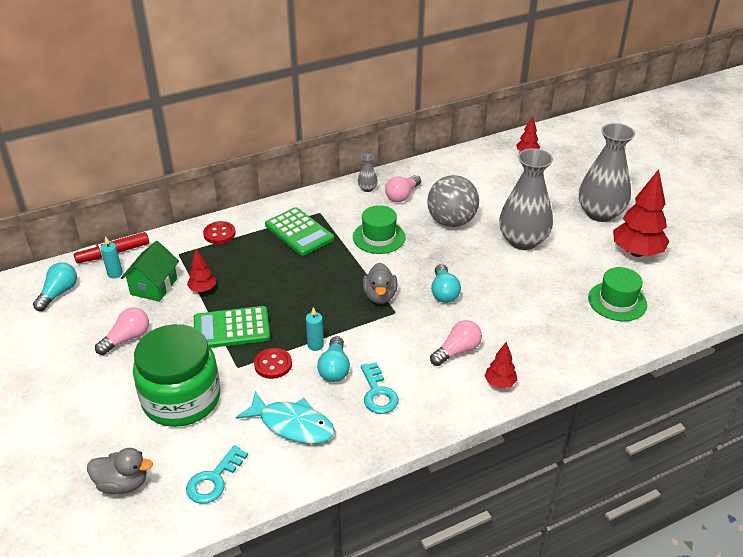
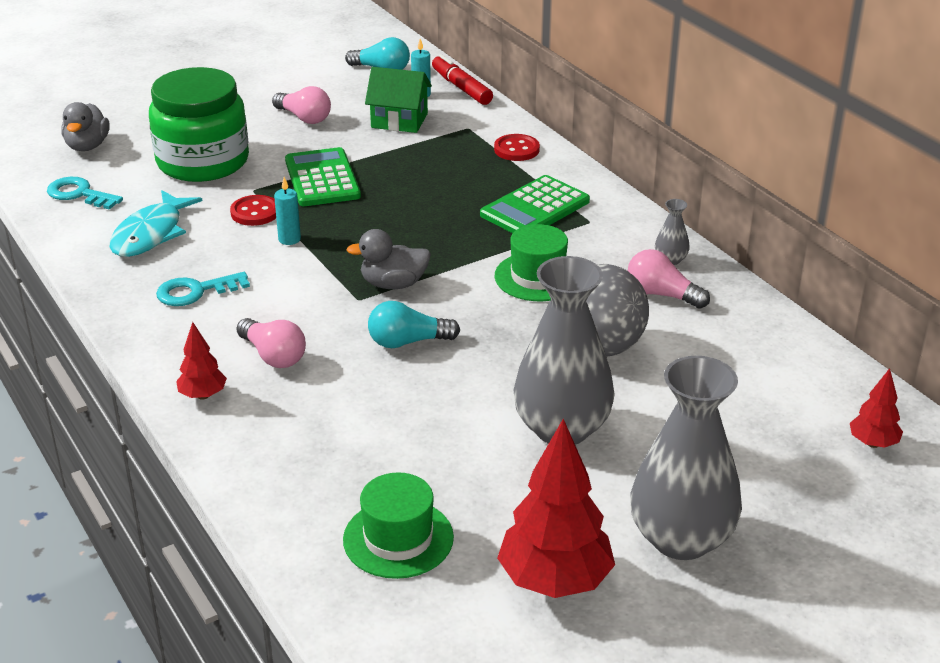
camera: 85 degrees right, 5 degrees down
(203, 289) = (396, 152): red tree -> none
(334, 368) = (244, 256): turquoise light bulb -> none

